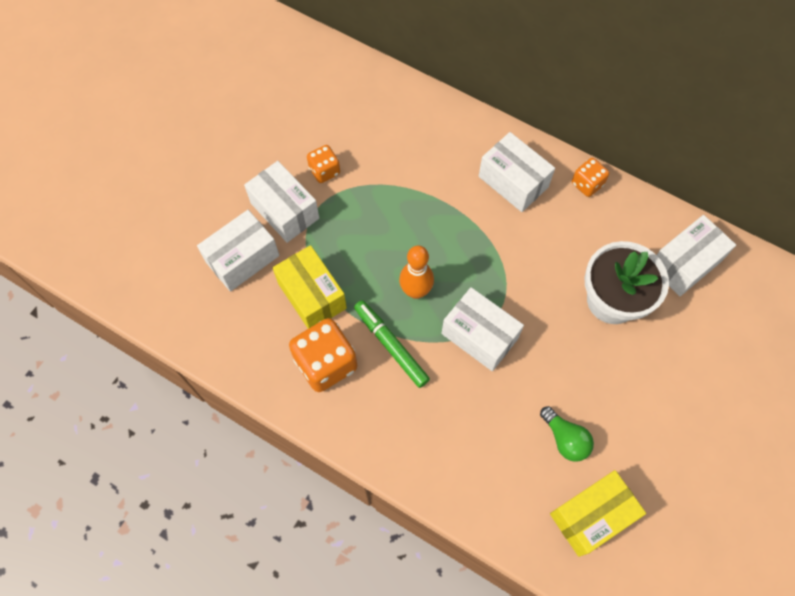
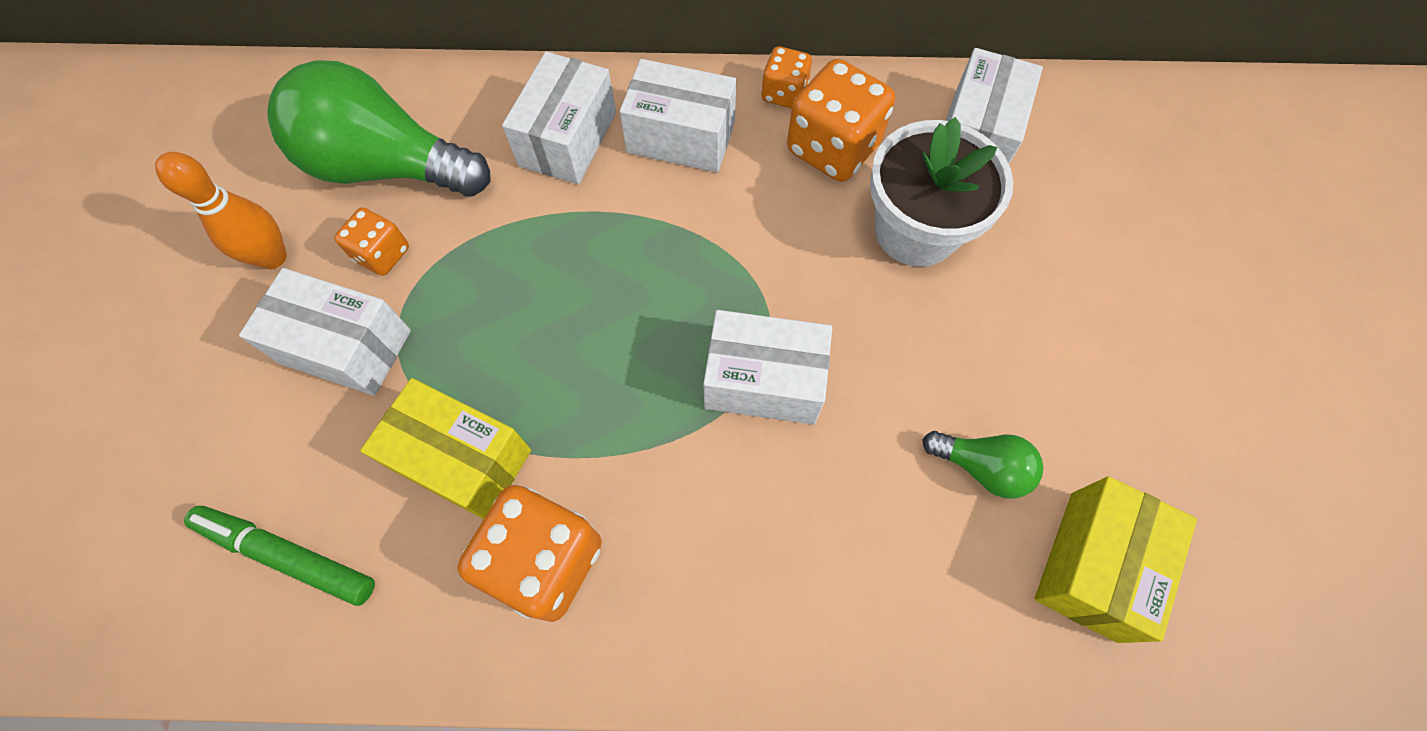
camera: 30 degrees left, 0 degrees up
(242, 259) = (309, 461): white box -> white box (568, 139)
(350, 123) = (388, 167): none -> green light bulb
(391, 345) = (636, 471): green marker -> green marker (287, 555)
(416, 291) = (628, 364): orange bowling pin -> orange bowling pin (273, 257)
(595, 230) = (833, 148): none -> orange dice

